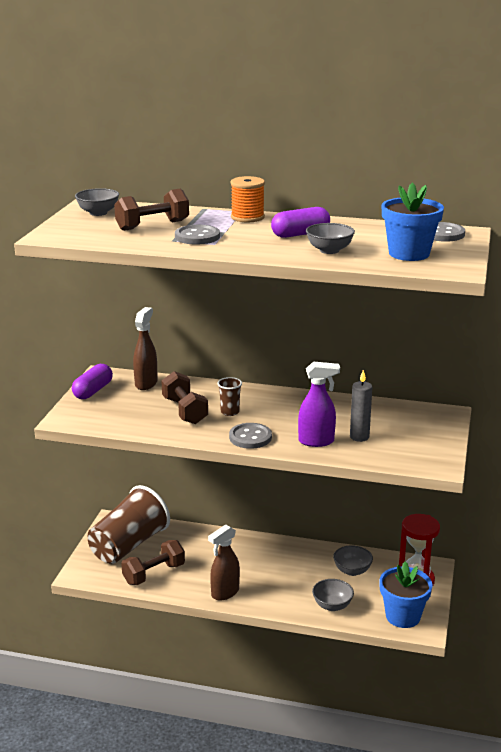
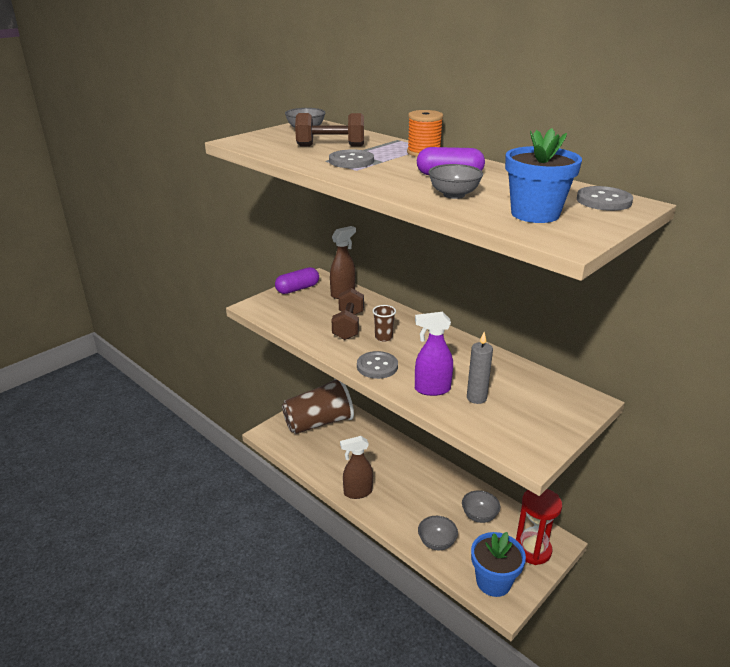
camera: 30 degrees right, 5 degrees up
(154, 574) = (318, 454): brown dumbbell -> none
(316, 441) = (432, 389): purple spray bottle -> purple spray bottle turned 150 degrees clockwise

